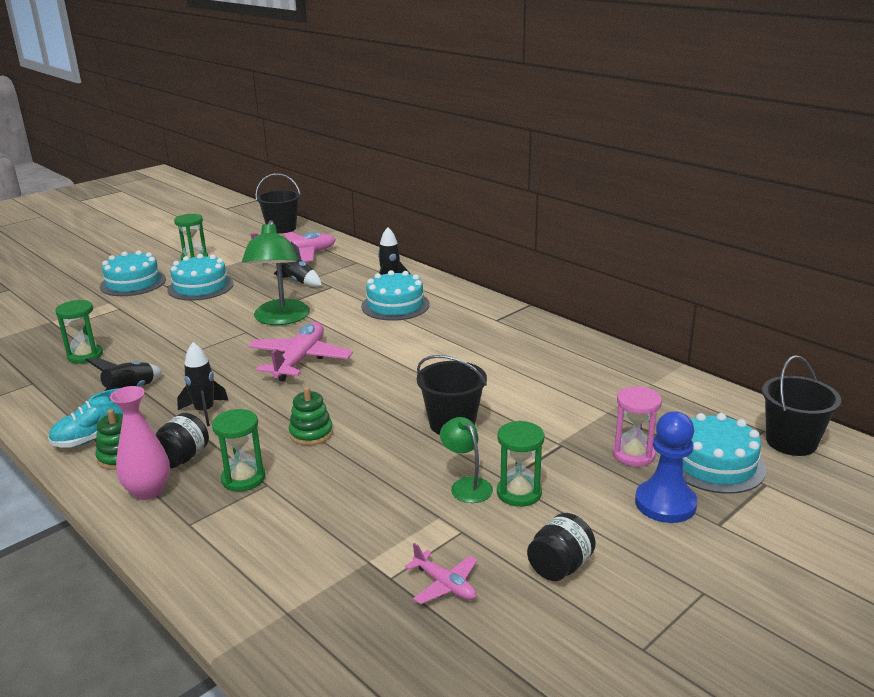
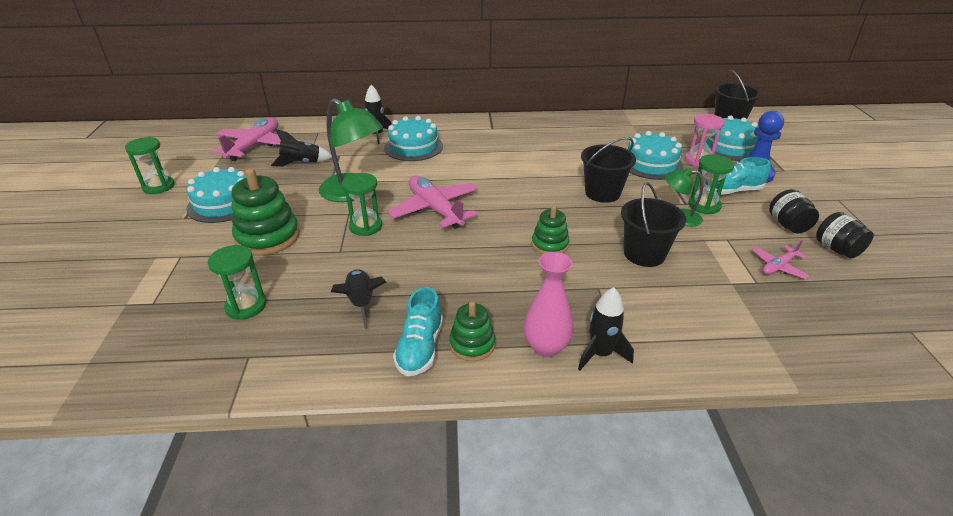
camera: 50 degrees left, 10 degrees up
(133, 283) = (140, 231): turquoise cake -> turquoise cake (651, 164)
(175, 321) = (268, 237): none -> green stacking toy
(183, 458) = (514, 312): black jar -> black jar (836, 249)
(204, 411) = (453, 277): black rocket -> black rocket (600, 354)
(243, 478) = (579, 295): green hourglass -> green hourglass (365, 226)
(281, 228) = (190, 133): black bucket -> black bucket (644, 254)
(444, 585) = (778, 266): pink plane -> pink plane turned 150 degrees clockwise
(587, 501) = (732, 191): none -> turquoise shoe

